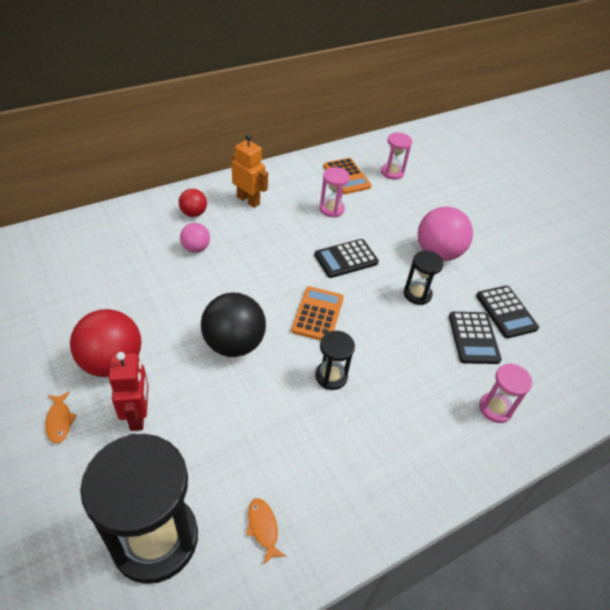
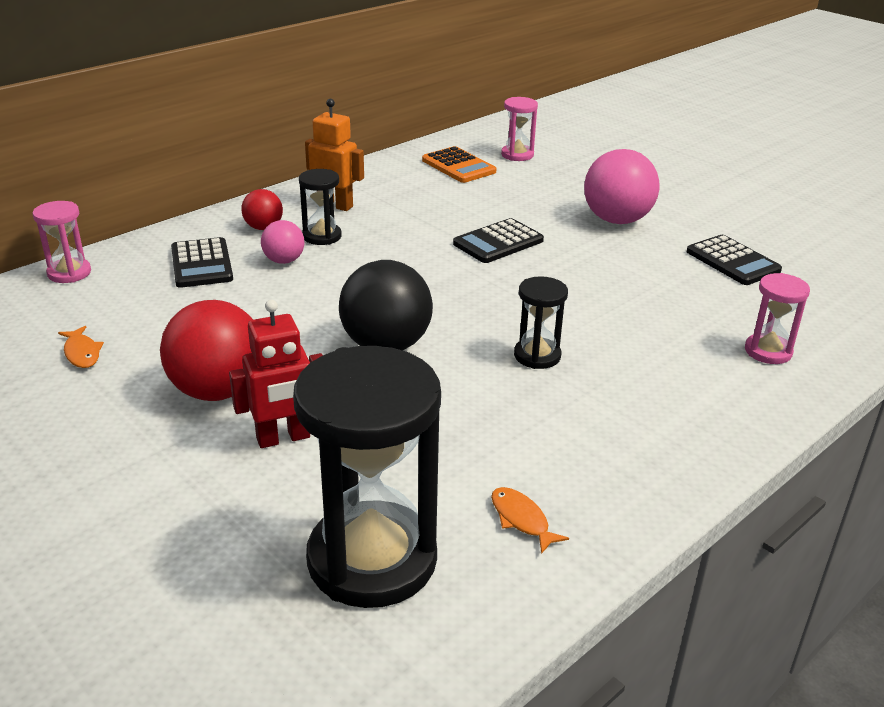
camera: 10 degrees left, 15 degrees down
(59, 421) = (168, 463): orange fish -> orange fish (82, 353)
(138, 415) = (283, 438): red robot -> red robot turned 90 degrees clockwise
(318, 314) = (488, 299): orange calculator -> none
(331, 209) = (454, 199): pink hourglass -> pink hourglass (69, 273)
(417, 294) = (610, 261): black hourglass -> black hourglass (322, 236)
(473, 338) = (704, 291): black calculator -> black calculator (201, 264)

